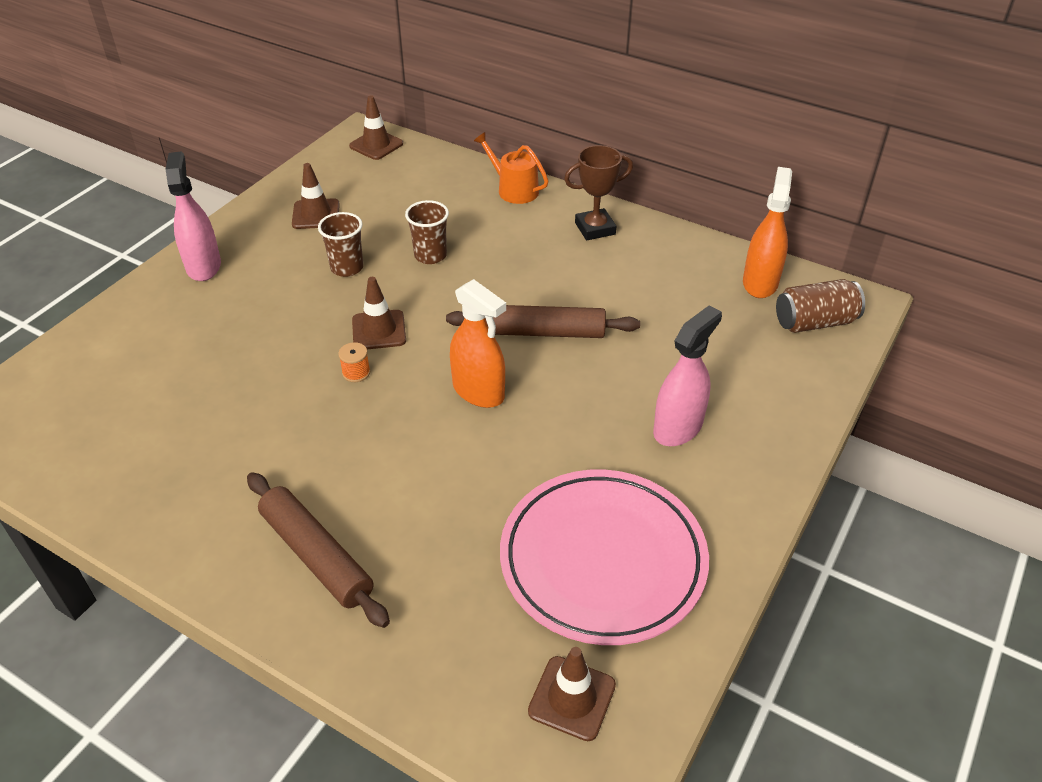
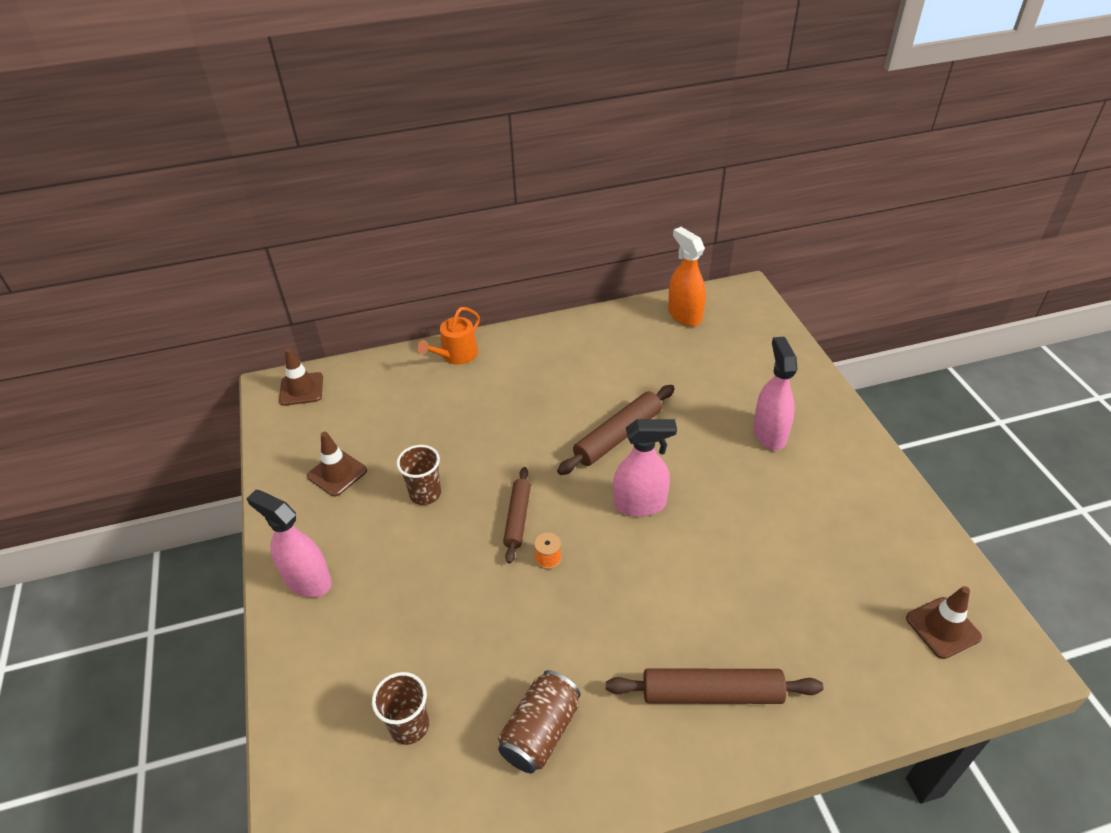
camera: 45 degrees left, 0 degrees up
(379, 330) = (517, 518): brown traffic cone -> brown rolling pin
(430, 255) = (471, 440): brown cup -> brown cup (409, 726)
(478, 391) = (640, 504): orange spray bottle -> pink spray bottle
(514, 189) = (456, 355): orange watering can -> orange watering can turned 45 degrees counterclockwise
(595, 228) = (547, 346): brown trophy -> none
(602, 560) = (846, 541): pink plate -> none
(814, 322) = (742, 319): brown can -> brown can (540, 732)

